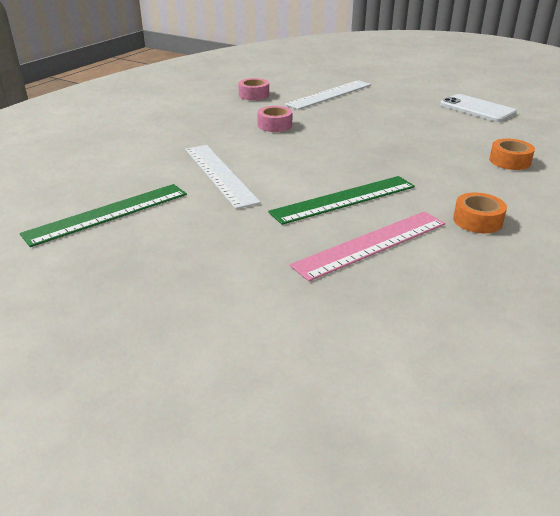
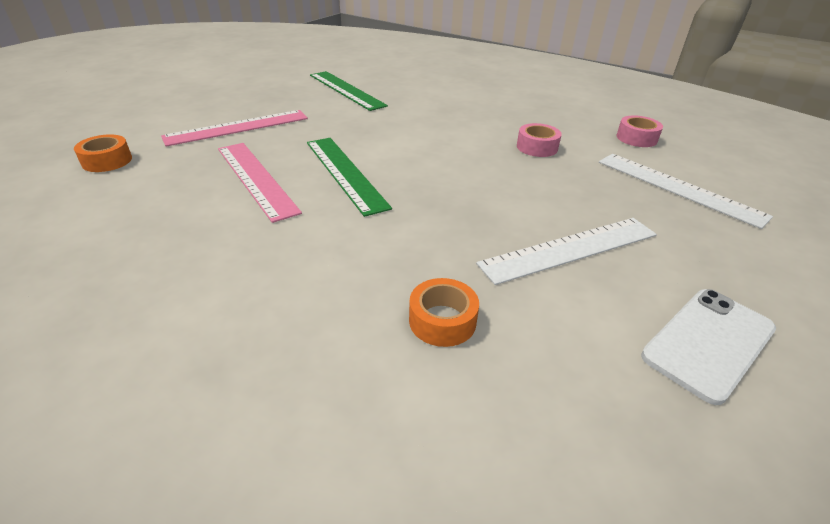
camera: 90 degrees right, 5 degrees up
(220, 174) = (407, 122): white ruler -> white ruler (570, 249)
(238, 279) = (237, 127): none -> pink ruler
(477, 220) = (271, 246): orange tape -> orange tape (107, 161)

